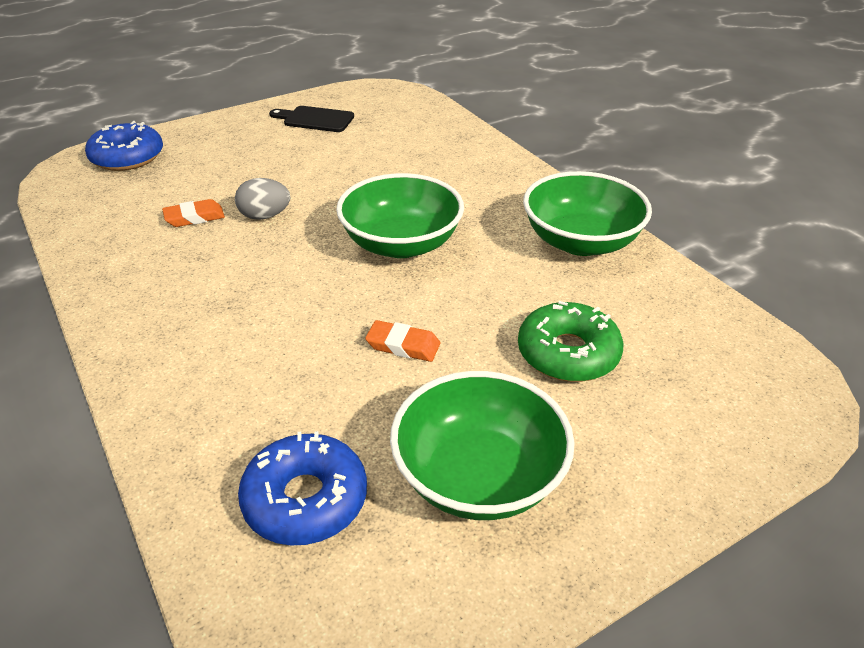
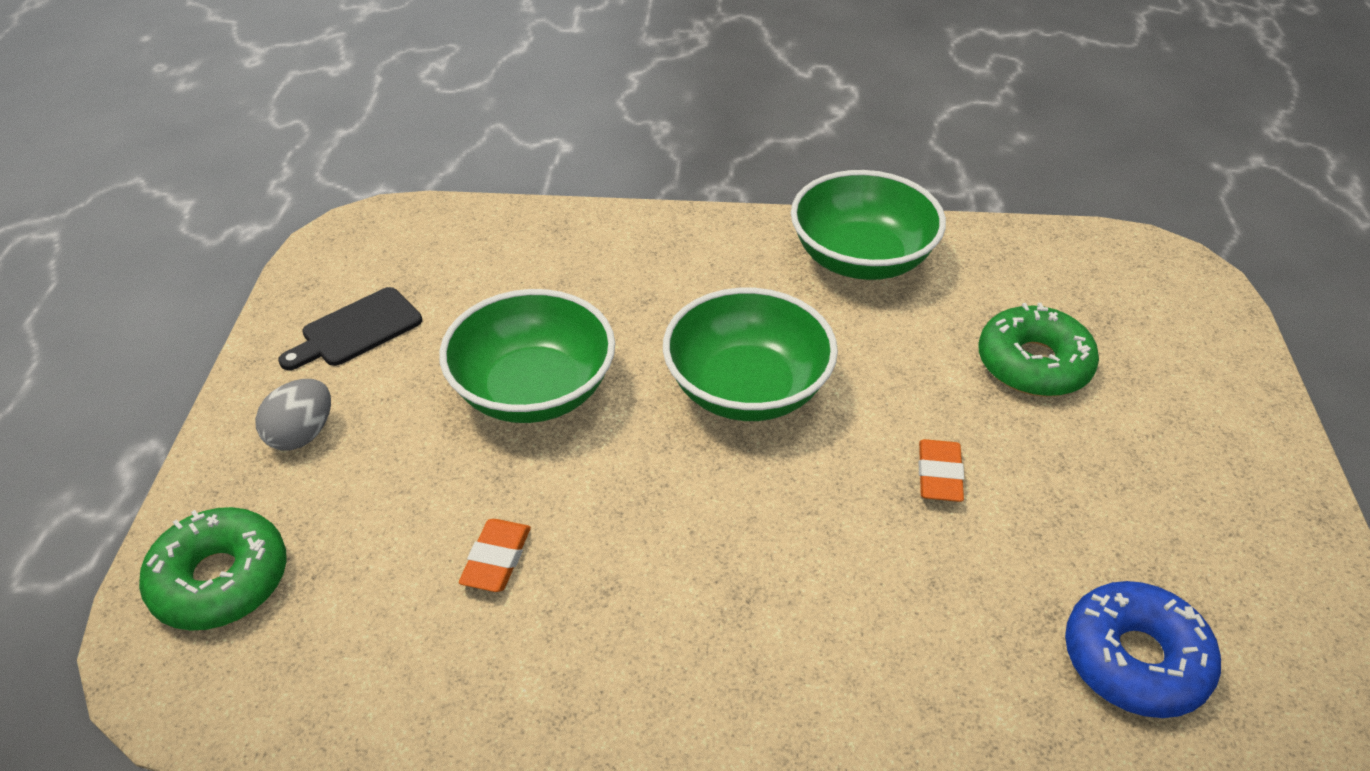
camera: 55 degrees left, 5 degrees up
(127, 157) = (220, 580): blue donut -> green donut
(265, 216) = (567, 484): grey egg -> grey egg (302, 434)
(403, 345) = (939, 475): orange eraser -> orange eraser turned 45 degrees counterclockwise
(479, 476) = (1168, 512): green bowl -> green bowl (533, 390)

